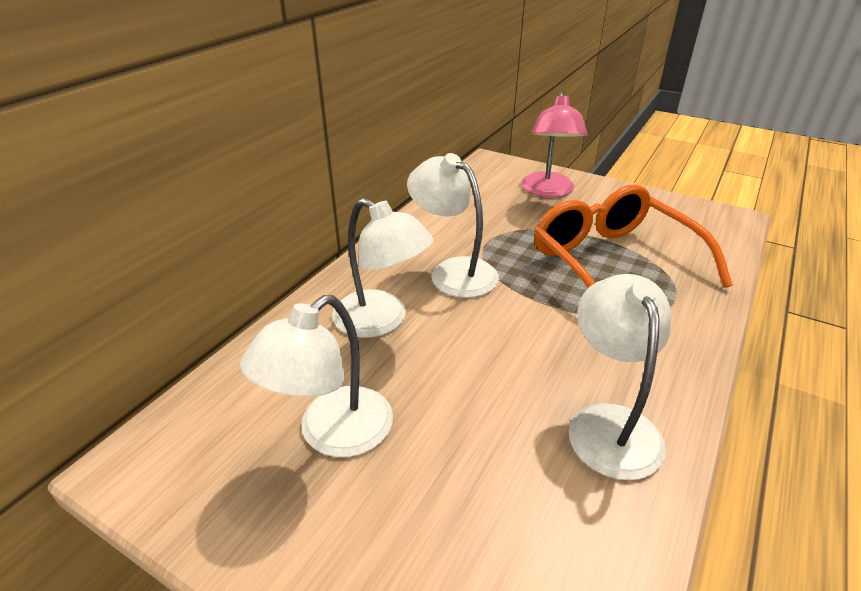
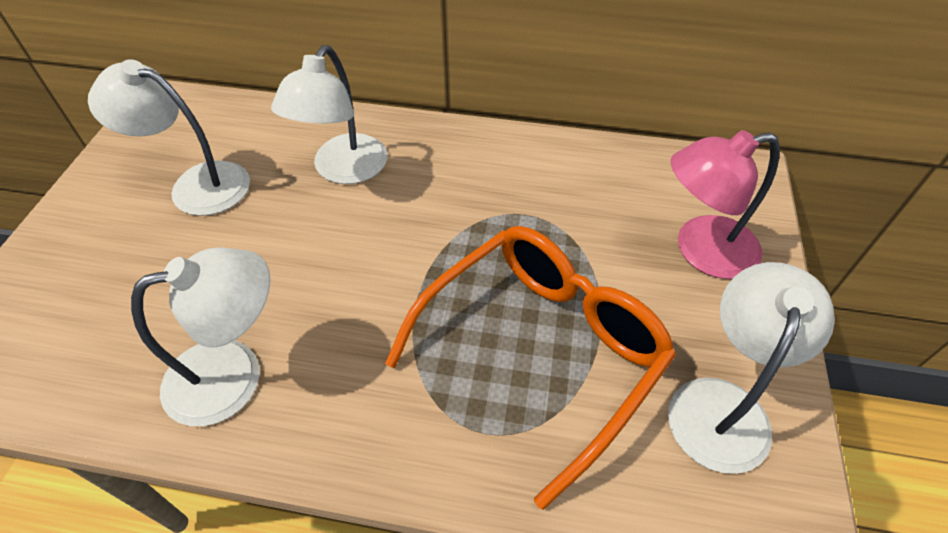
camera: 70 degrees right, 15 degrees up
(453, 271) = (448, 199): white lamp -> white lamp (723, 404)

